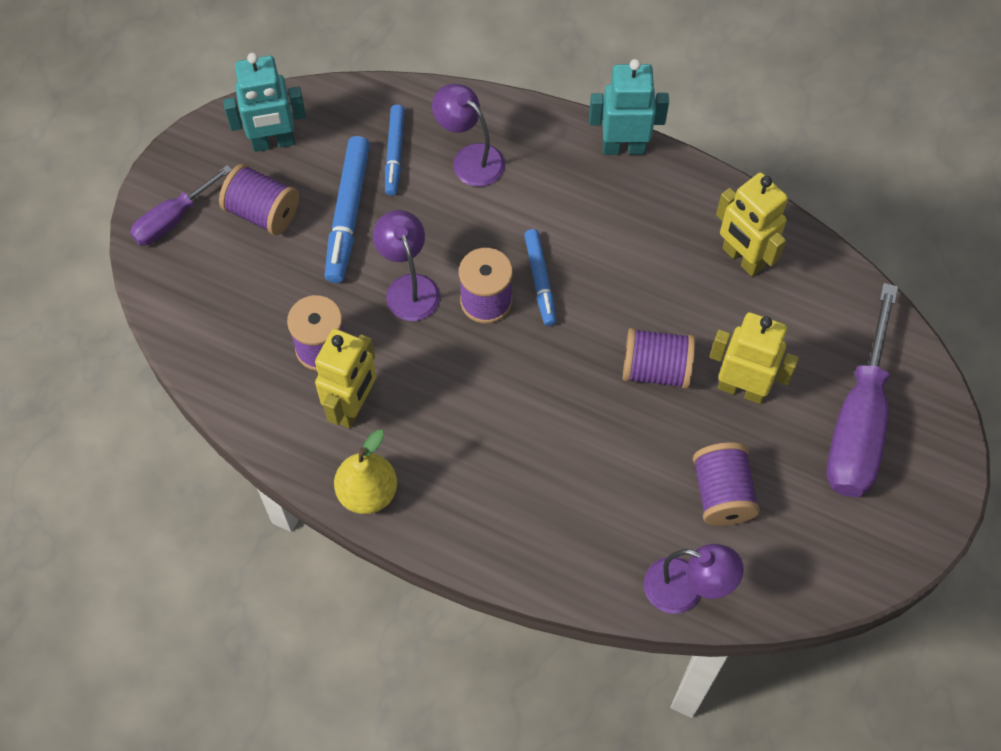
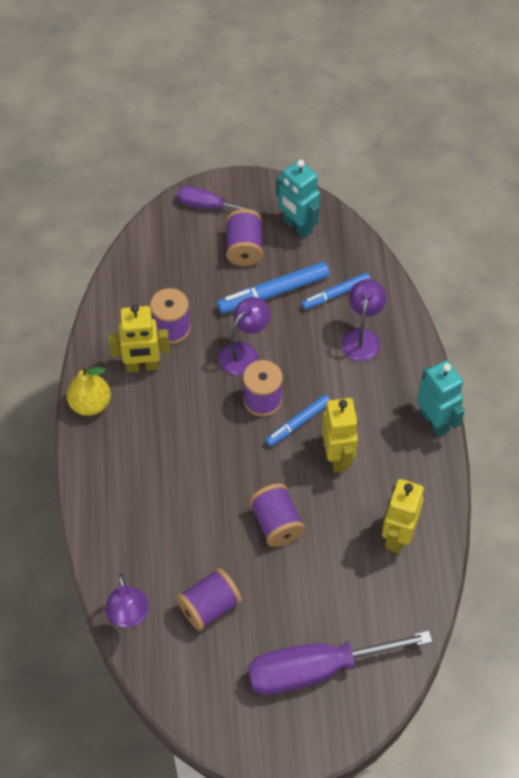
camera: 60 degrees right, 5 degrees down
(742, 388) = (296, 583): yellow robot -> yellow robot (338, 457)

